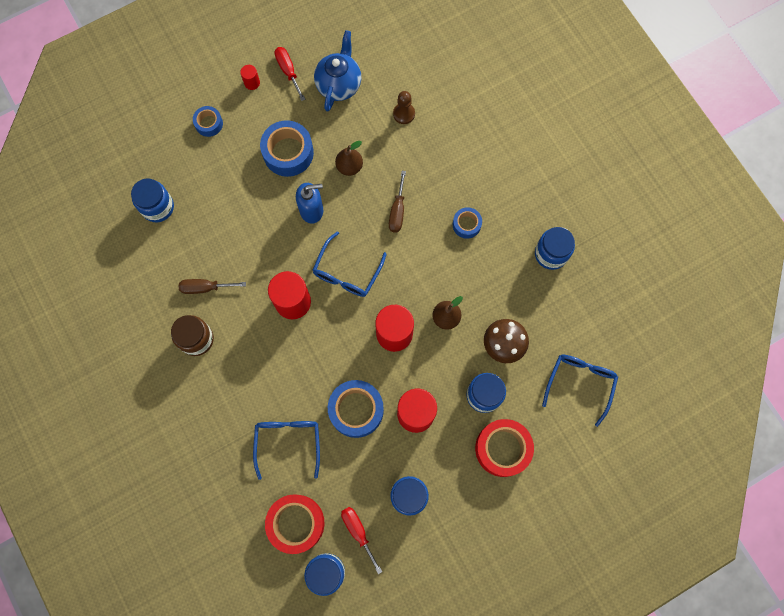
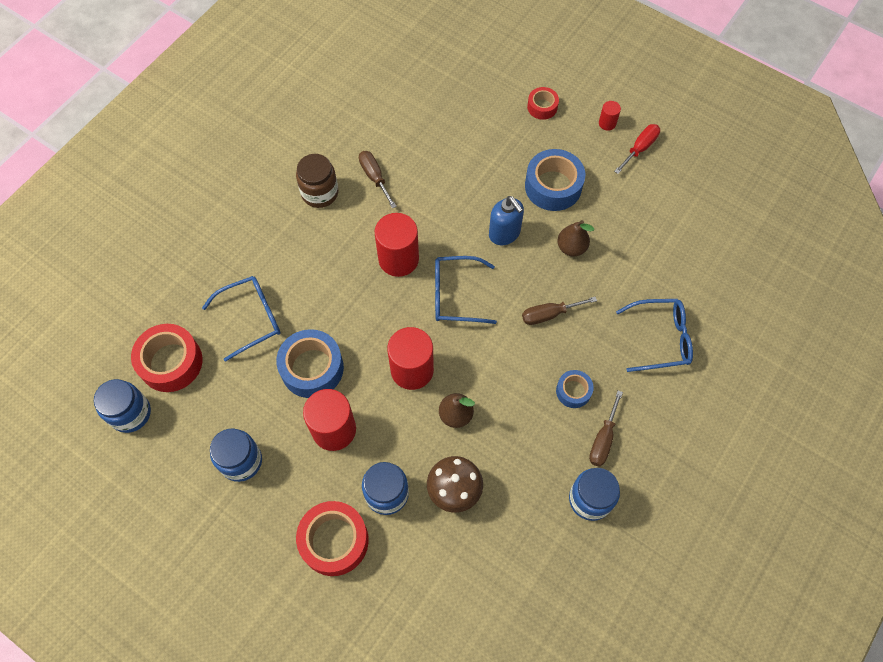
camera: 65 degrees right, 10 degrees down
(157, 207) = (434, 104): blue jar -> none
(209, 124) = (542, 107): blue tape -> red tape
(339, 85) = (655, 199): blue teapot -> none
(358, 531) = (184, 426): red screwdriver -> none
(404, 114) = (662, 273): brown pawn -> none
(512, 223) = (603, 439): none -> brown screwdriver
(580, 383) = (450, 600): blue glasses -> blue glasses (660, 338)

